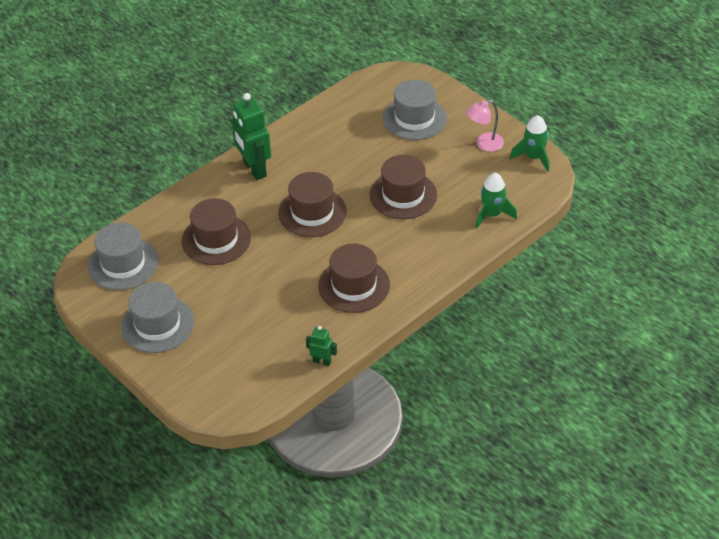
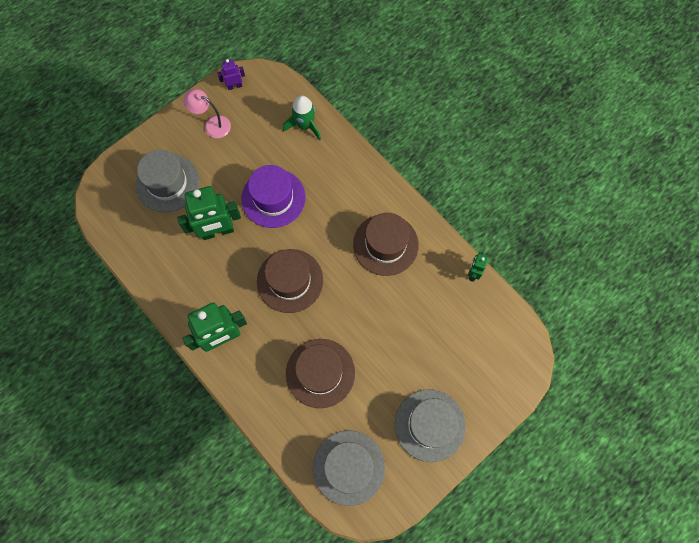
camera: 90 degrees left, 25 degrees up
(364, 157) = (217, 231): none -> green robot
(403, 195) = (273, 198): brown hat -> purple hat
(484, 144) = (212, 125): pink lamp -> pink lamp turned 135 degrees clockwise
(533, 157) = (234, 86): green rocket -> purple robot

